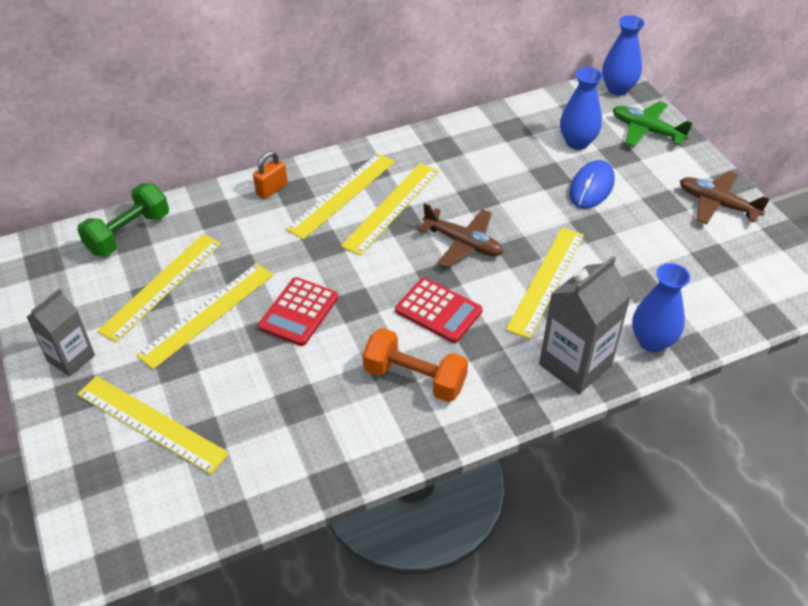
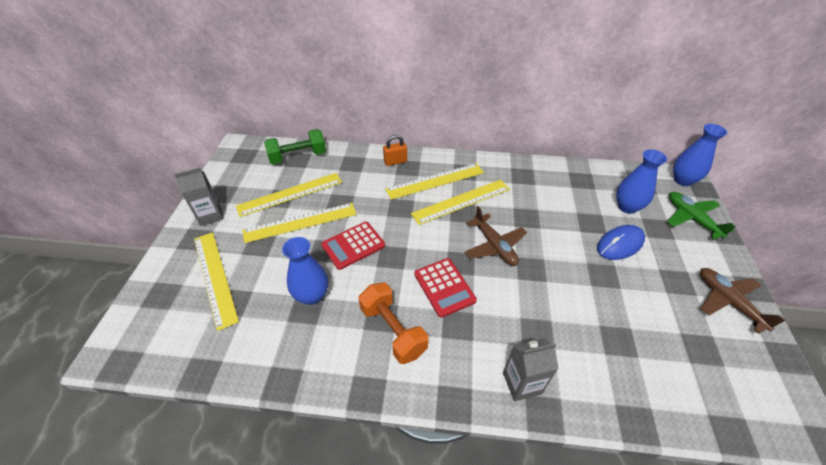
camera: 30 degrees right, 0 degrees up
(546, 280) = (540, 301): yellow ruler -> none
(575, 365) = (522, 383): grey carton -> grey carton, size x0.65
(652, 341) = (602, 397): blue vase -> blue vase (312, 295)

